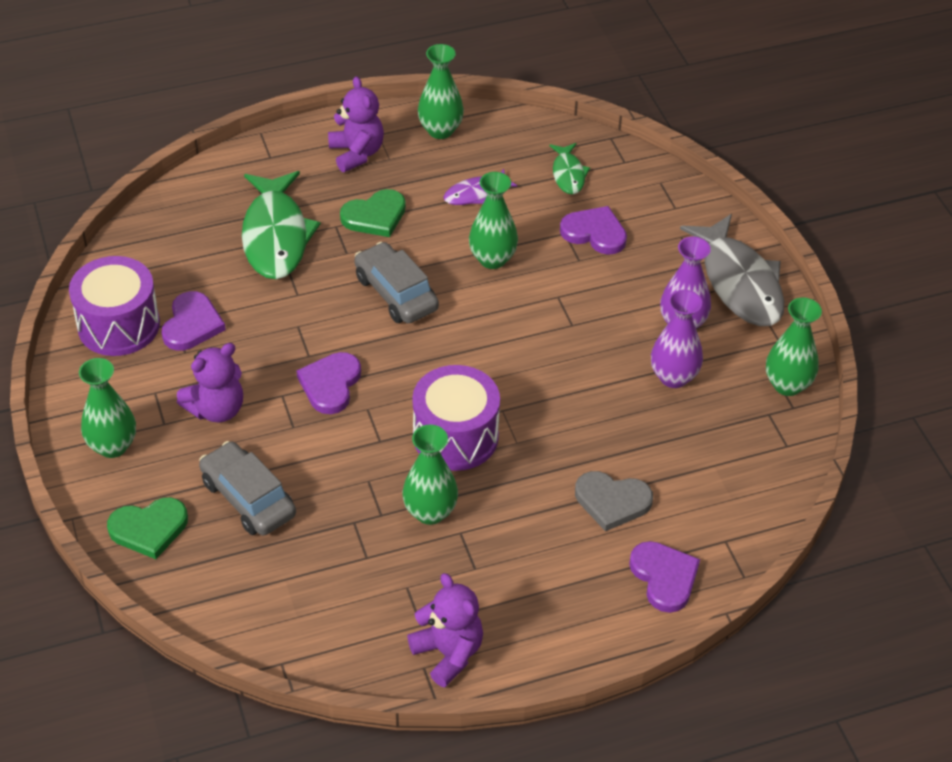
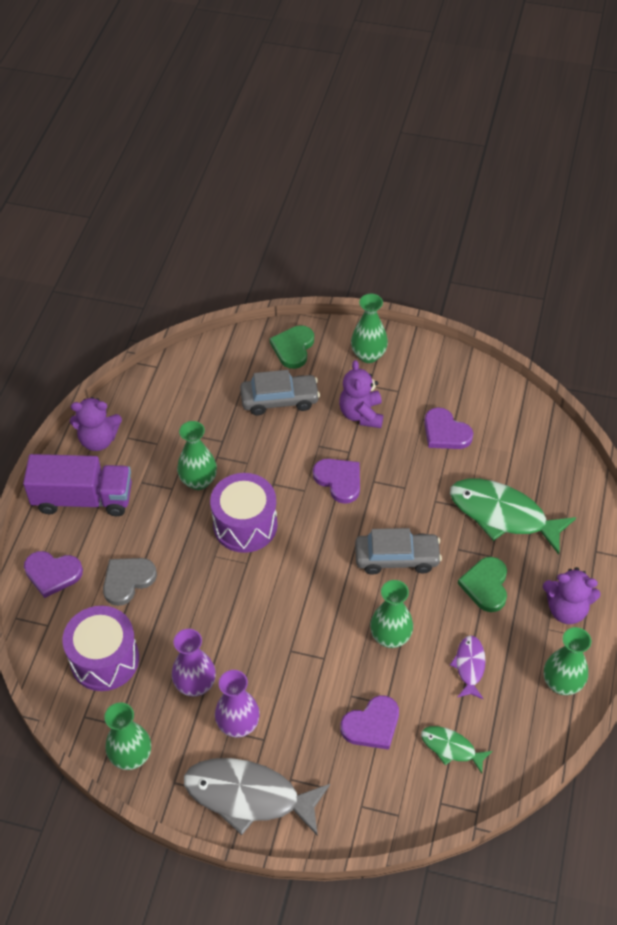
camera: 125 degrees right, 5 degrees up
(118, 325) = (470, 395): purple drum -> purple drum (104, 659)
(545, 613) = (83, 498): none -> purple truck

